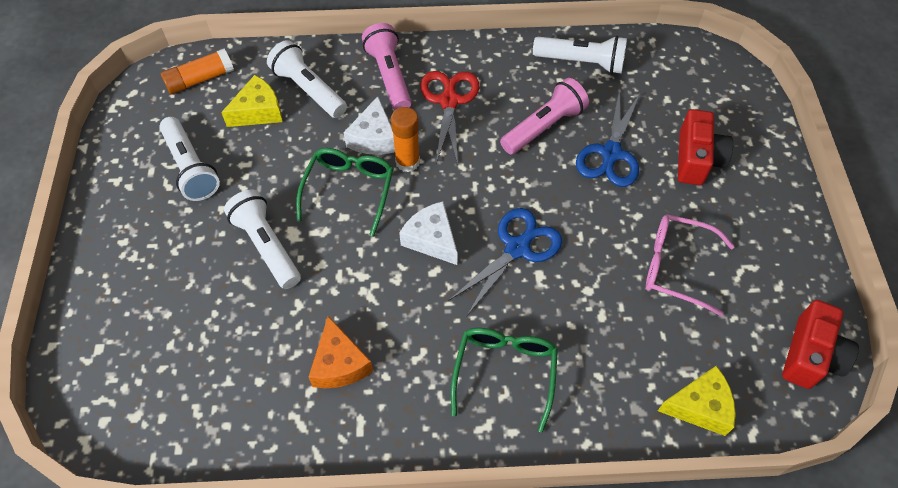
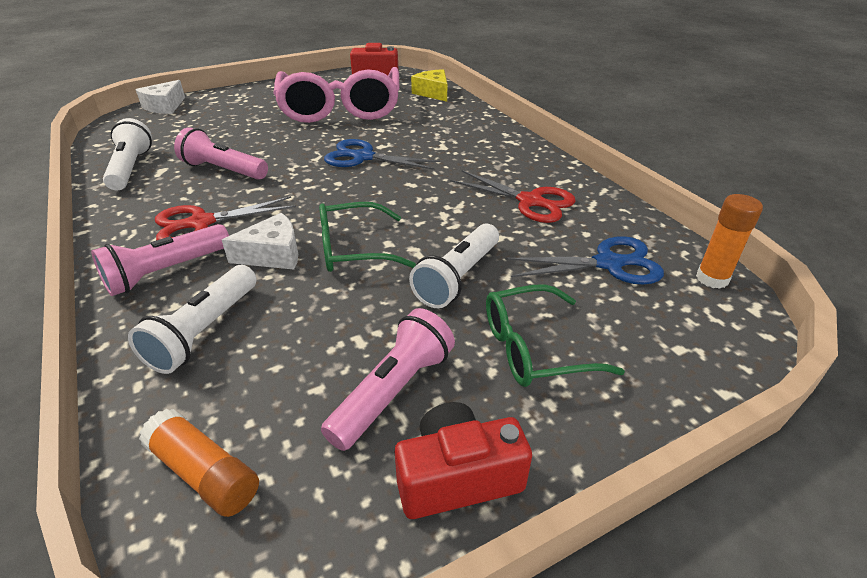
camera: 115 degrees left, 20 degrees down
(191, 168) = (393, 391): white flashlight -> pink flashlight
(258, 111) = (260, 365): yellow cheese -> none
(339, 364) = (530, 201): orange cheese -> red scissors
(407, 162) = (298, 225): orange glue stick -> orange glue stick (712, 278)
(431, 239) = (380, 192): white cheese -> white cheese (164, 106)
(505, 372) = (468, 143): green glasses -> green glasses (534, 348)
(611, 153) = (245, 140): blue scissors -> blue scissors (608, 263)
(676, 267) = (340, 108): pink glasses -> pink glasses, size x1.86
(696, 159) = (239, 113): red camera -> red camera (457, 477)

